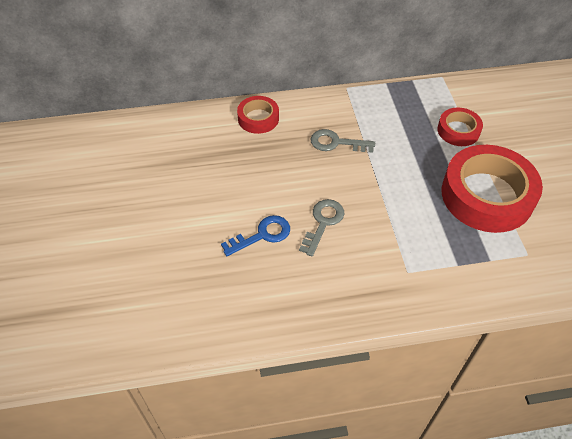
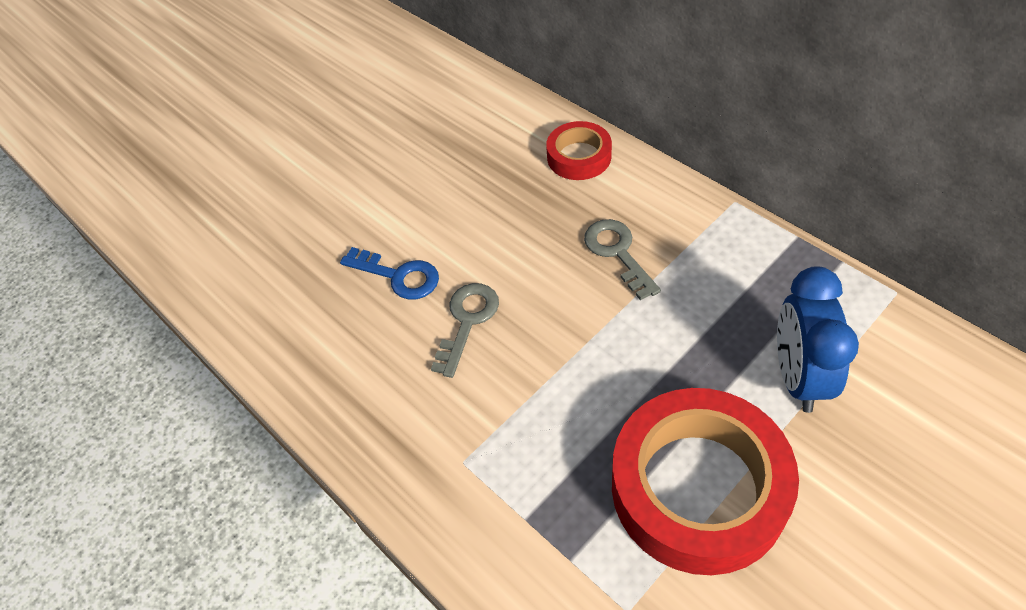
camera: 60 degrees right, 0 degrees up
(323, 223) = (467, 321): grey key -> grey key turned 60 degrees counterclockwise
(458, 131) = (798, 377): red tape -> blue clock

